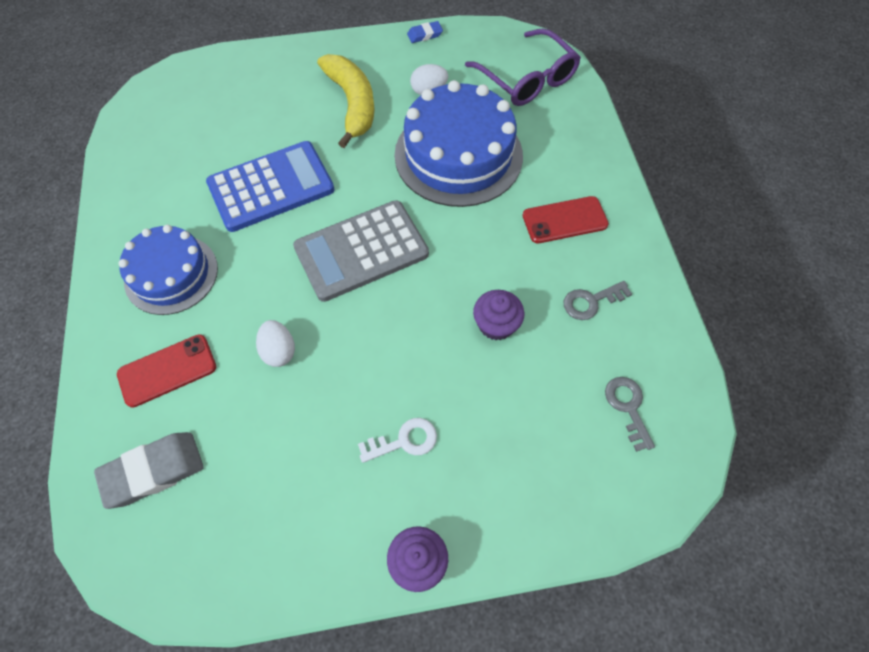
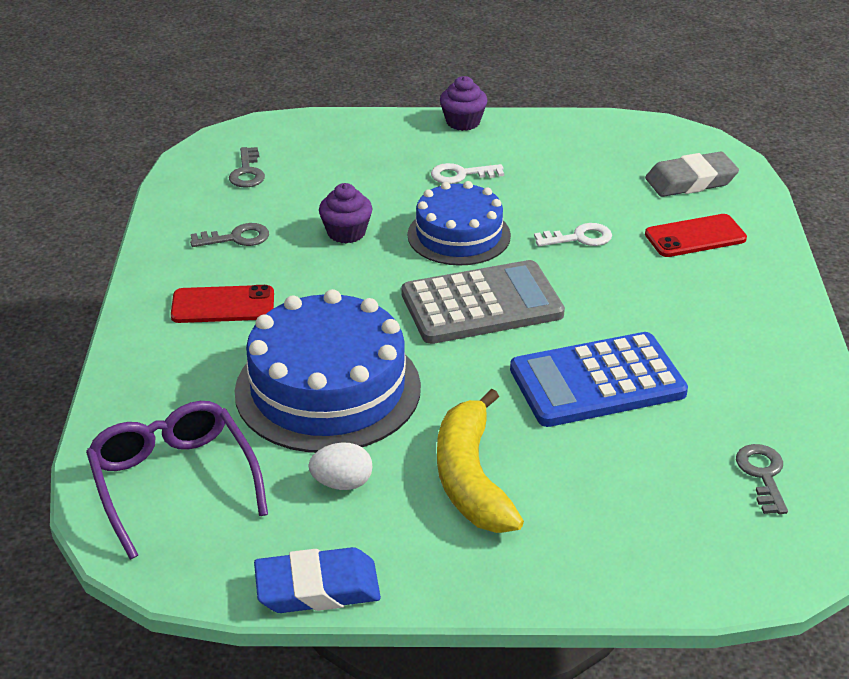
camera: 170 degrees left, 25 degrees down
(171, 129) = (762, 475): none -> grey key
(171, 274) = (712, 308): blue cake -> blue cake (459, 235)
(279, 351) = (579, 238): white egg -> white key
(425, 35) = (317, 588): blue eraser -> blue eraser, size x1.89

